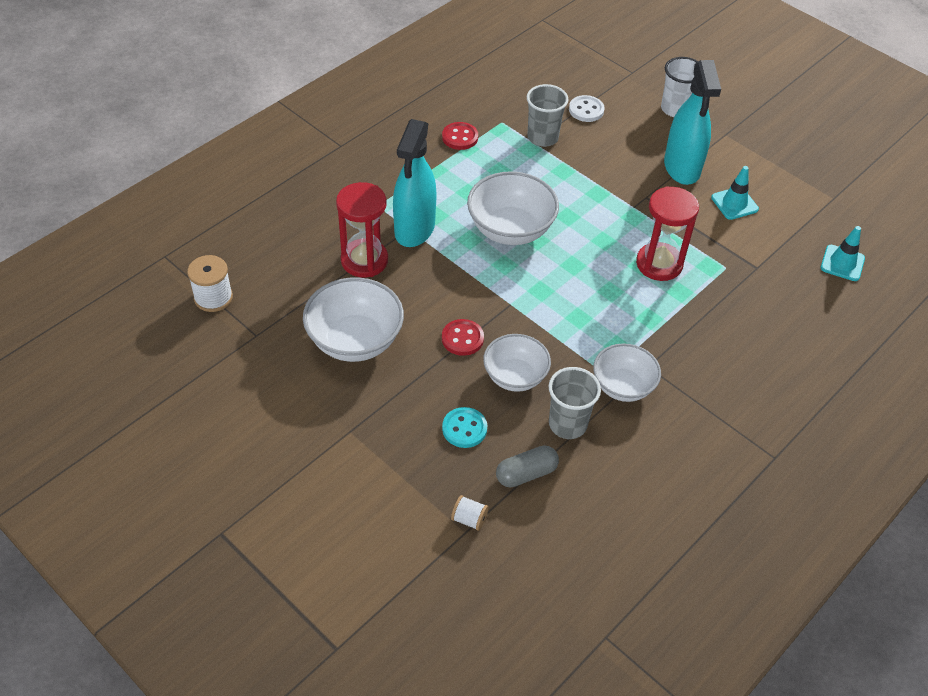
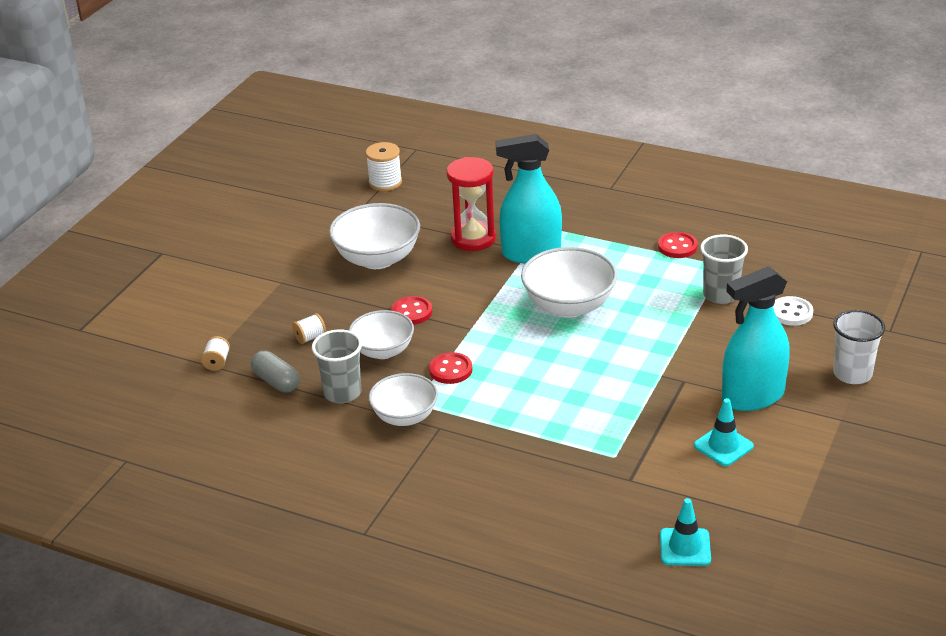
camera: 75 degrees right, 15 degrees down
(464, 429) = (310, 337): turquoise button -> white spool
(567, 335) = (450, 370): none -> red button
(659, 264) = (587, 408): red hourglass -> none

